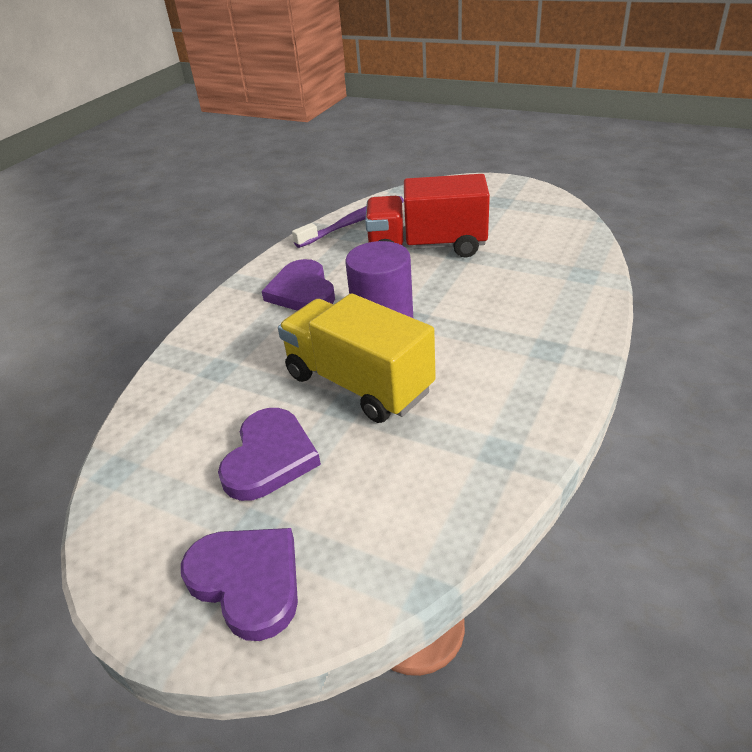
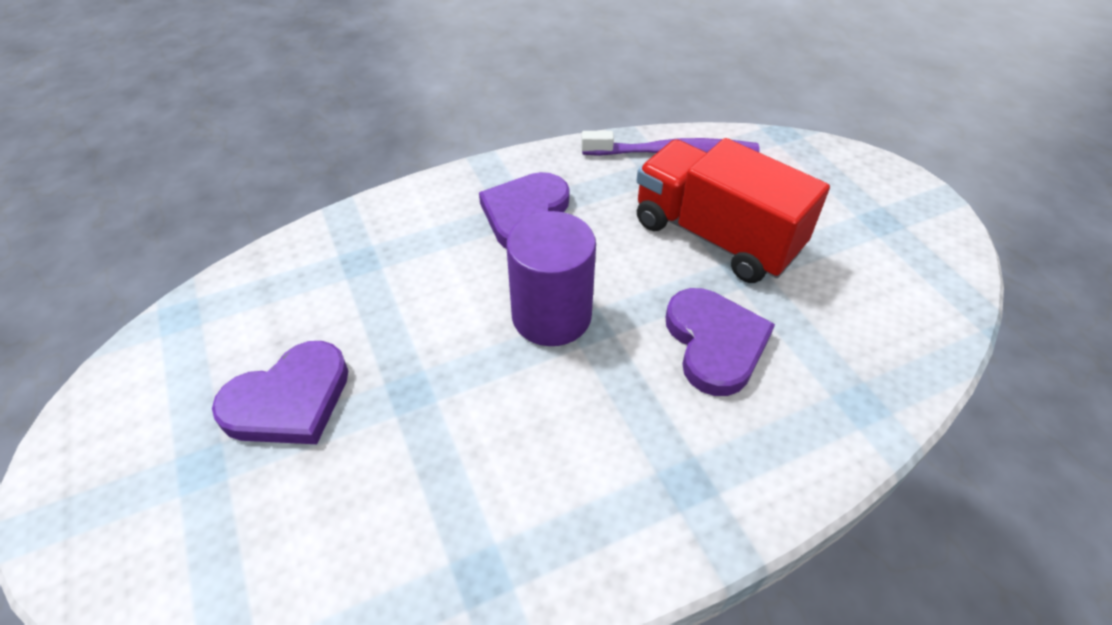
camera: 35 degrees right, 10 degrees up
(247, 581) = (137, 521): purple heart -> purple heart (715, 343)
(358, 383) = (450, 373): yellow truck -> none

